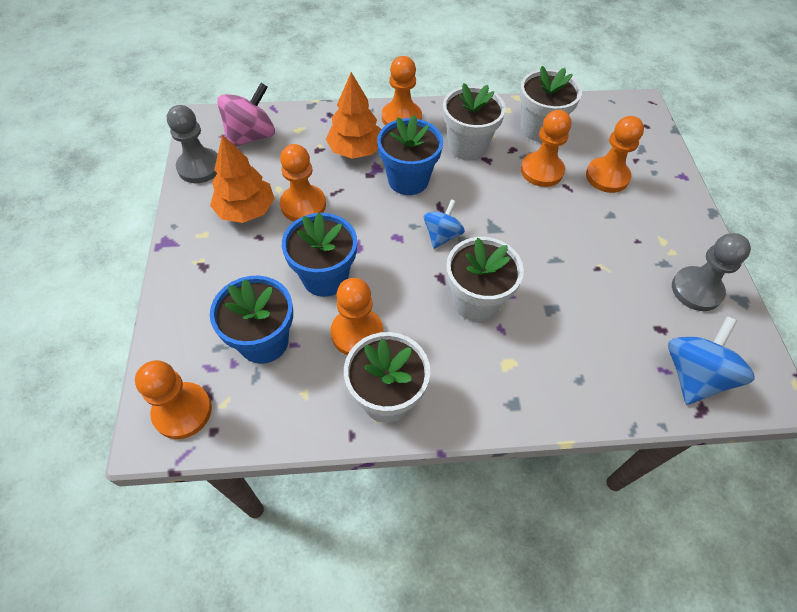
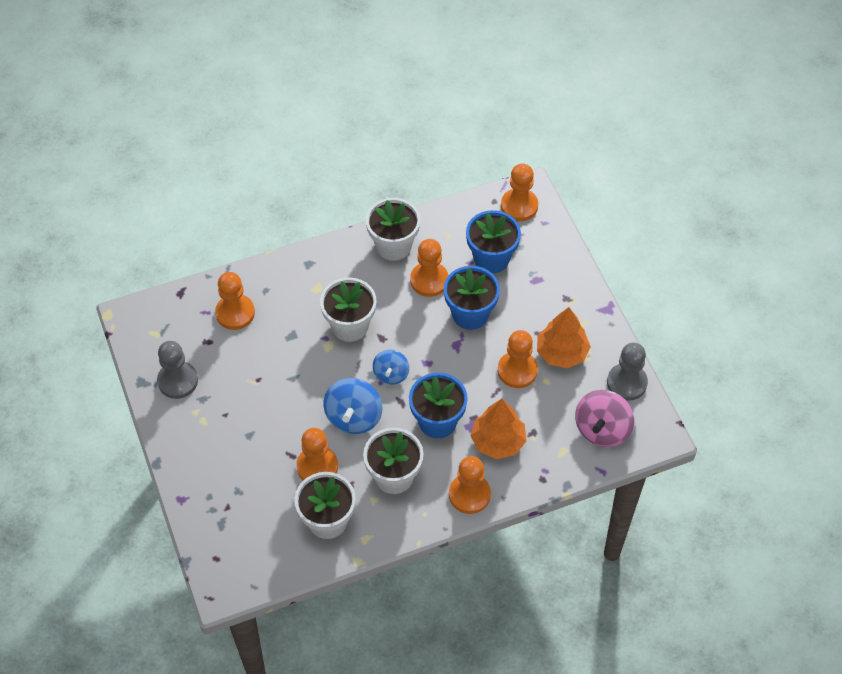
camera: 165 degrees right, 0 degrees up
(607, 176) = (254, 477): orange pawn -> orange pawn (235, 313)
(693, 375) = (185, 313): blue spinning top -> blue spinning top (354, 417)

